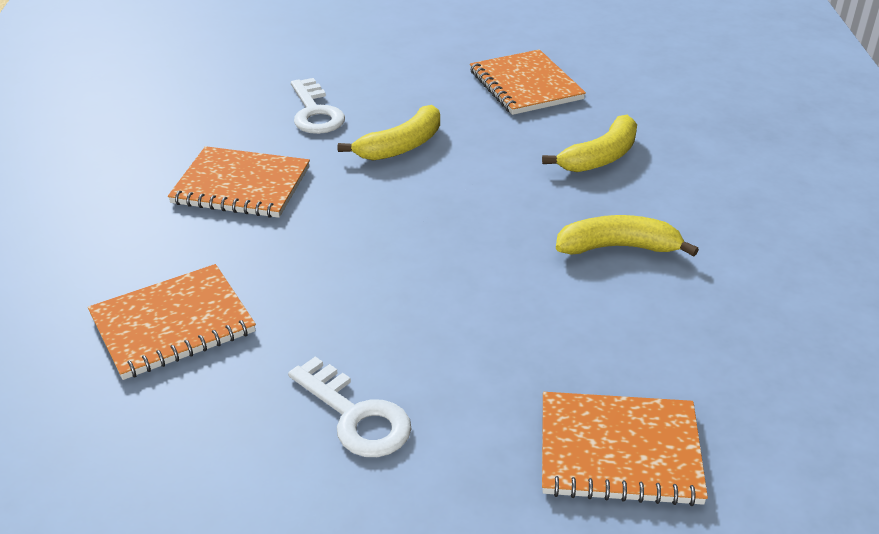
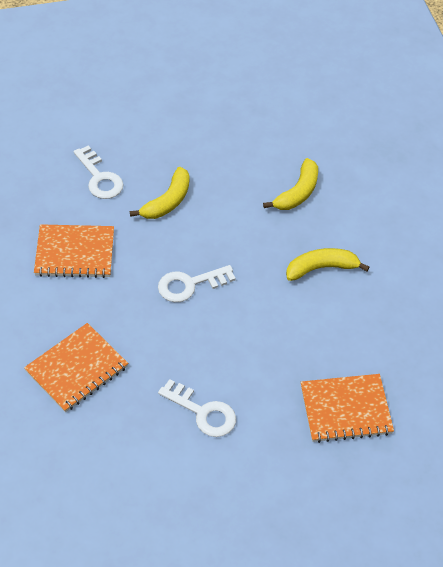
camera: 15 degrees left, 15 degrees up
(399, 242) = (190, 284): none -> white key
(525, 85) = (235, 130): orange notebook -> none

